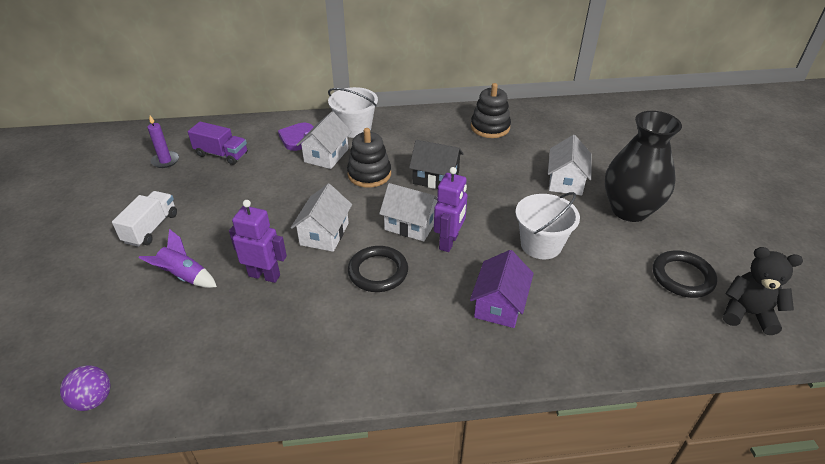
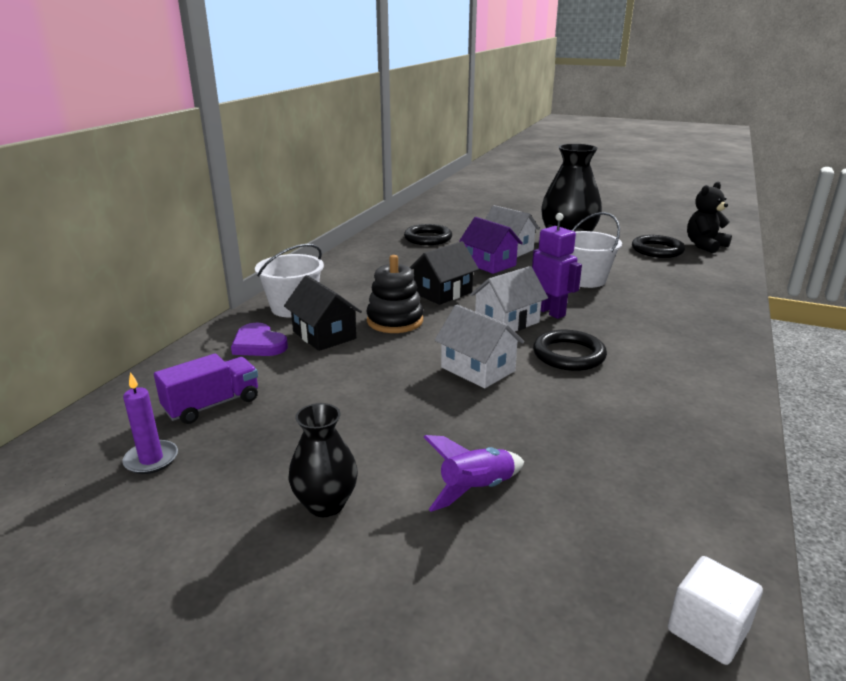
camera: 60 degrees left, 15 degrees down
(93, 399) = (707, 630): purple ball -> white cube
(151, 228) = (326, 504): white truck -> black vase
(264, 275) = (523, 423): purple robot -> none
(326, 155) = (324, 335): white house -> black house
(490, 127) = (390, 252): black stacking toy -> none
(499, 305) = (652, 314): purple house -> purple house (489, 264)
(541, 133) = (428, 238): none -> black ring

